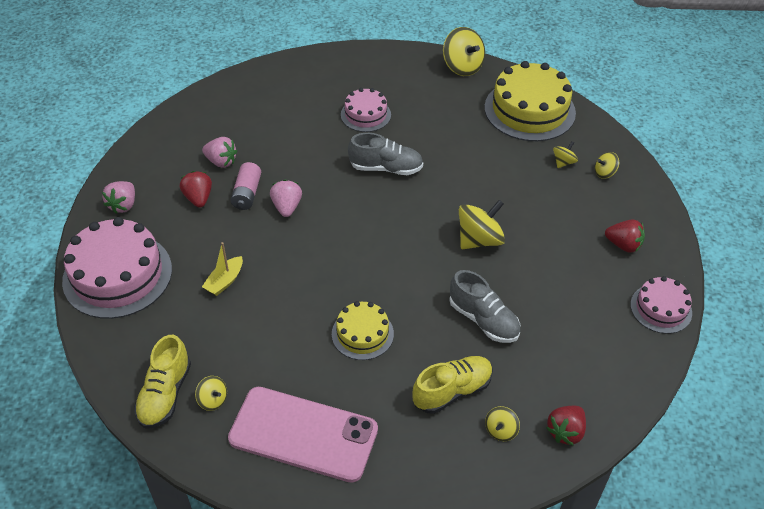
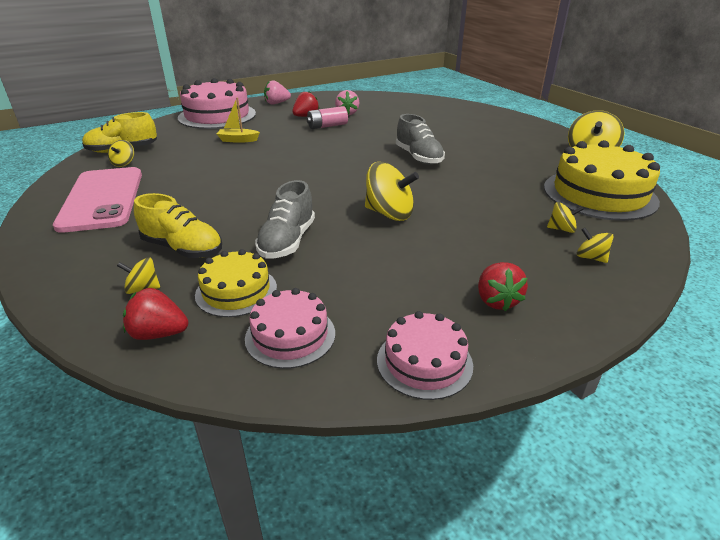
camera: 60 degrees right, 15 degrees down
(287, 207) = (330, 139): pink strawberry -> none
(362, 334) = (224, 194): yellow cake -> yellow cake (236, 291)
(365, 114) = (464, 137): pink cake -> pink cake (290, 335)

